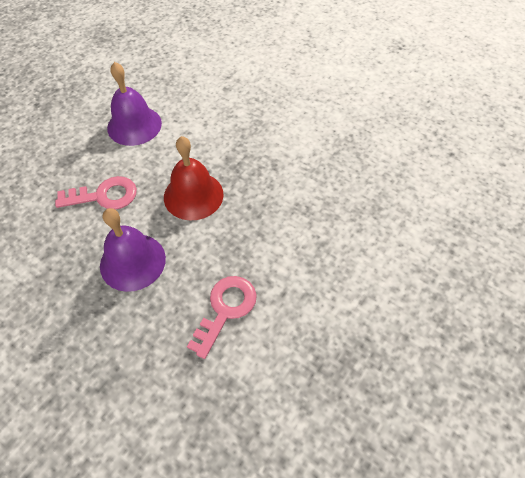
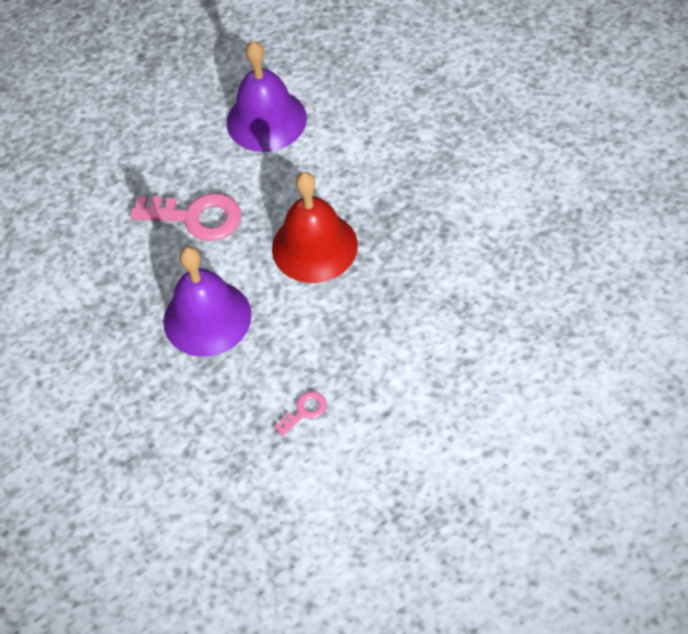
camera: 25 degrees right, 0 degrees up
(225, 309) = (304, 411): pink key -> pink key, size x0.48

